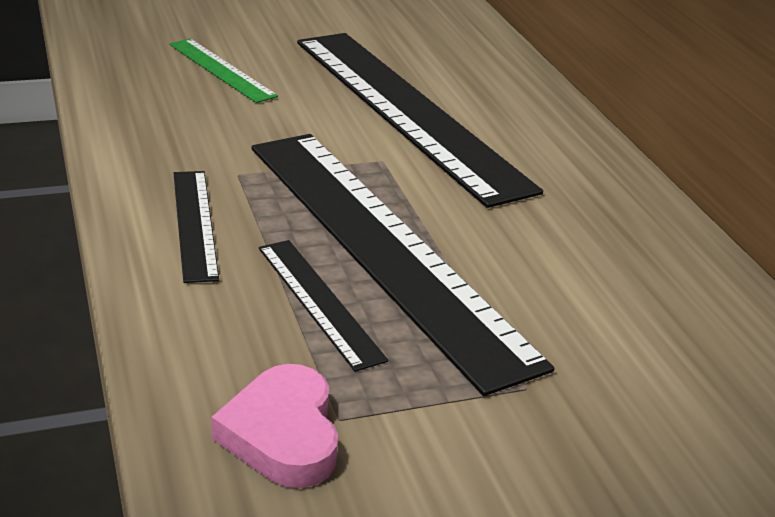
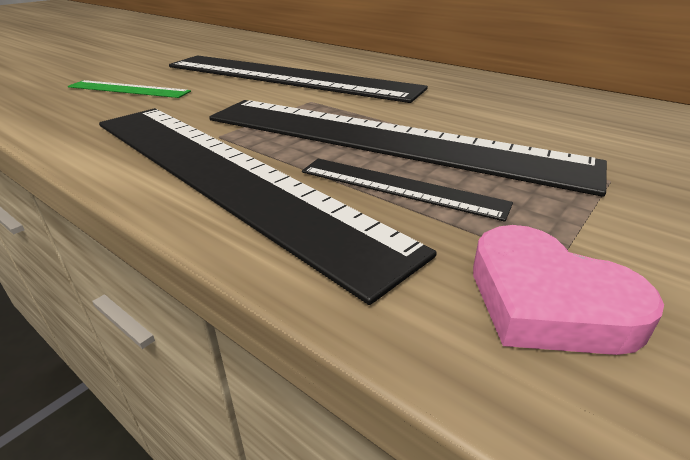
camera: 30 degrees left, 0 degrees up
(194, 223) = (224, 175): black ruler -> black ruler, size x2.28

